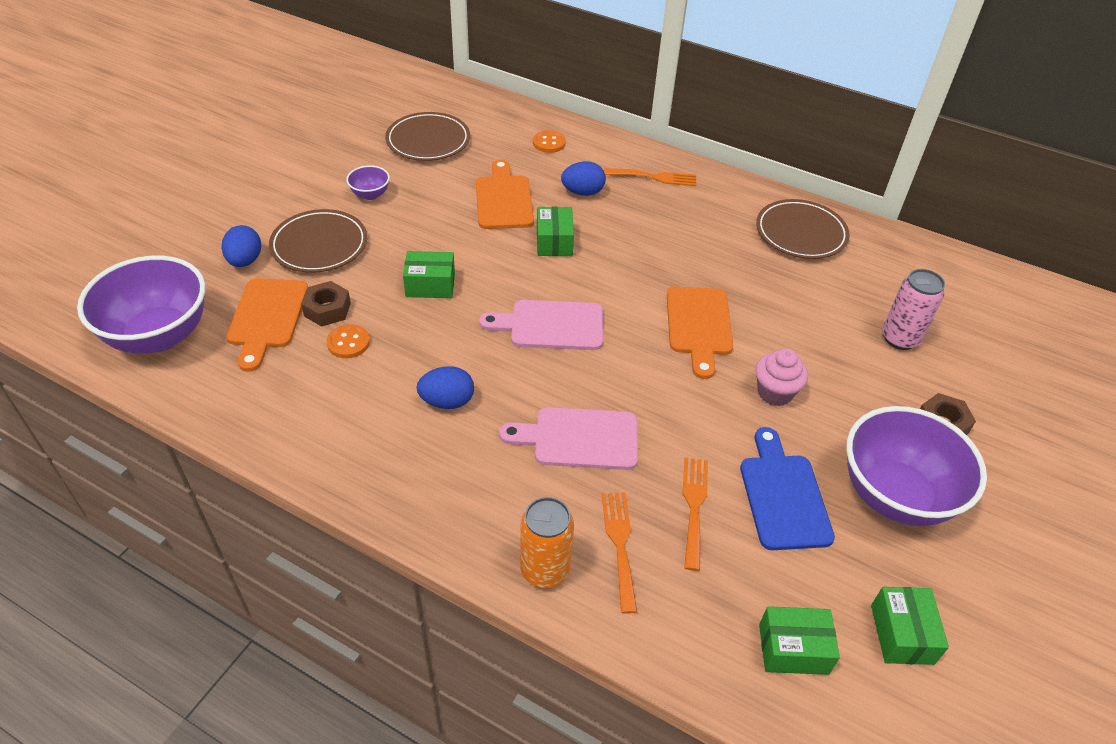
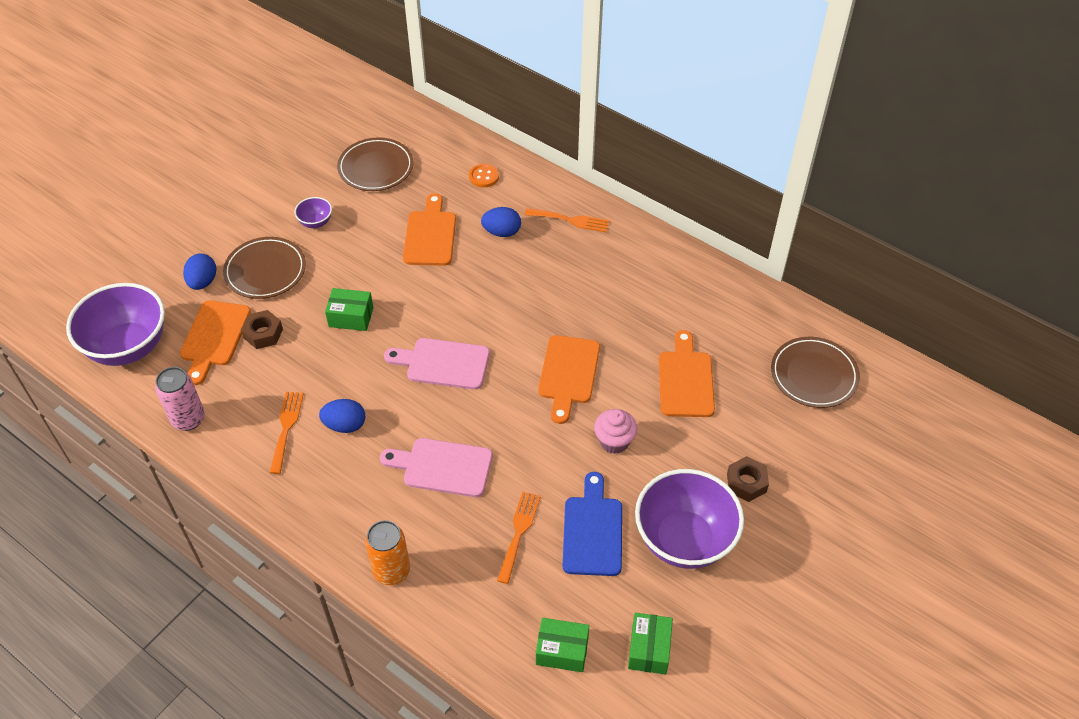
camera: 10 degrees right, 5 degrees up
(348, 343) = (275, 366): orange button -> none
(554, 242) = (464, 282): green box -> none
(619, 544) = (453, 557): orange fork -> orange fork (286, 428)
(801, 233) = (687, 288): brown plate -> brown plate (813, 375)
(832, 322) = (685, 380): none -> orange cutting board
(900, 338) = (739, 400): pink can -> pink can (188, 419)

